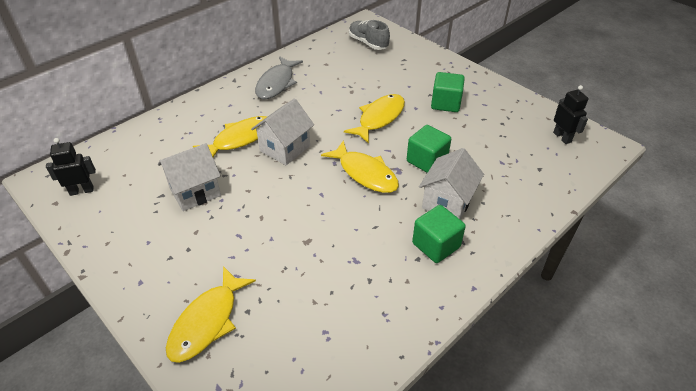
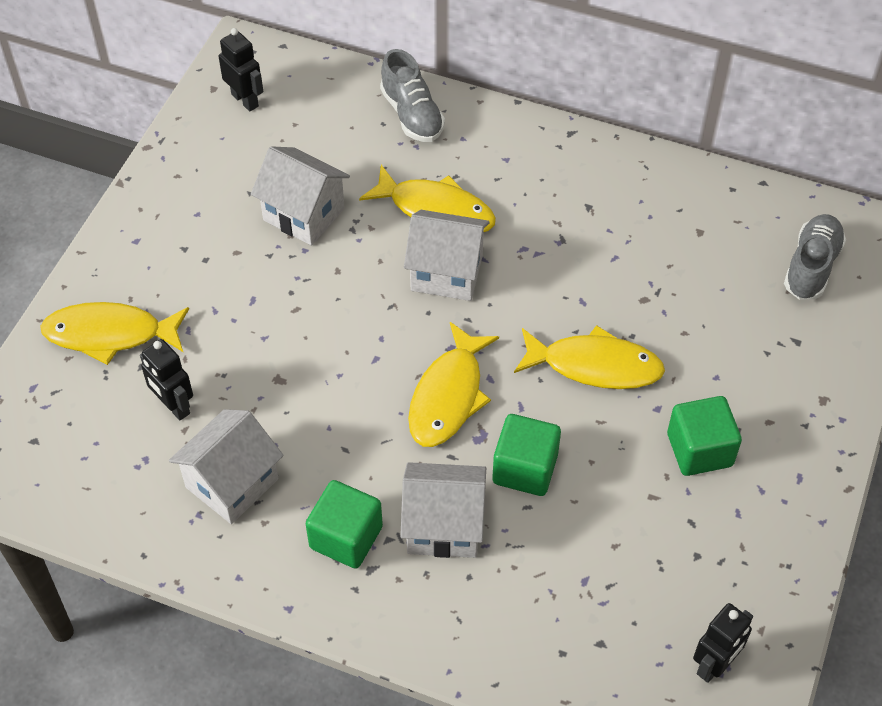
camera: 65 degrees right, 10 degrees up
(167, 127) = (412, 115): none -> grey shoe
(276, 83) = (598, 190): grey fish -> none
(292, 302) = (174, 406): none -> black robot
(370, 288) = (232, 483): none -> white house

